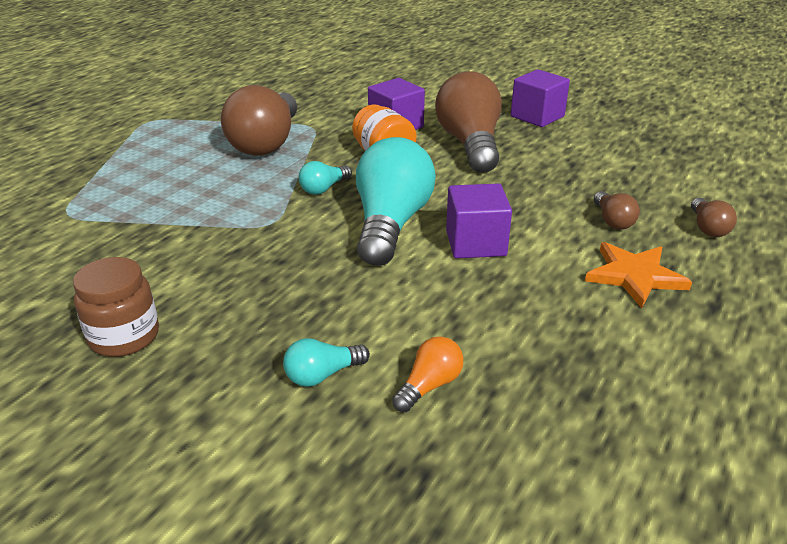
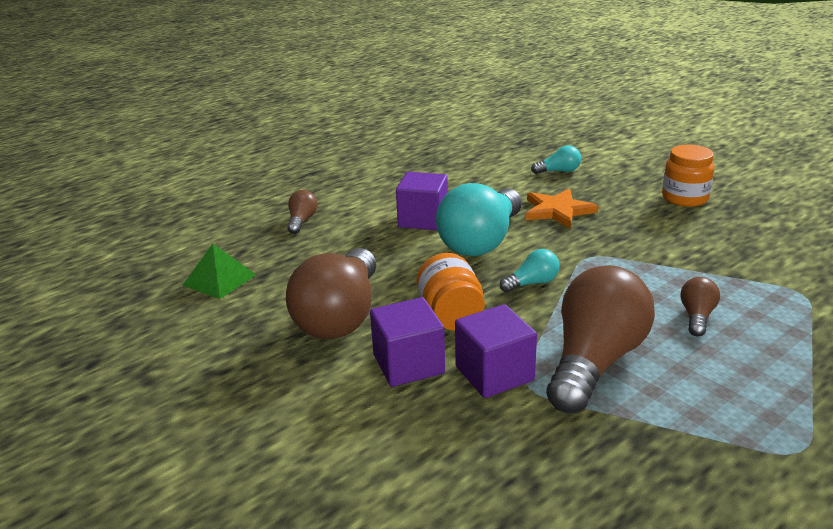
camera: 160 degrees left, 5 degrees down
(124, 336) = (684, 198): brown jar -> orange jar
(429, 385) = (502, 162): orange light bulb -> none
(537, 116) = (211, 349): purple cube -> purple cube (494, 373)
(603, 155) = (219, 280): none -> green pyramid
(634, 276) = (336, 189): orange star -> orange star (558, 210)
(707, 228) = (242, 208): brown light bulb -> brown light bulb (696, 317)

